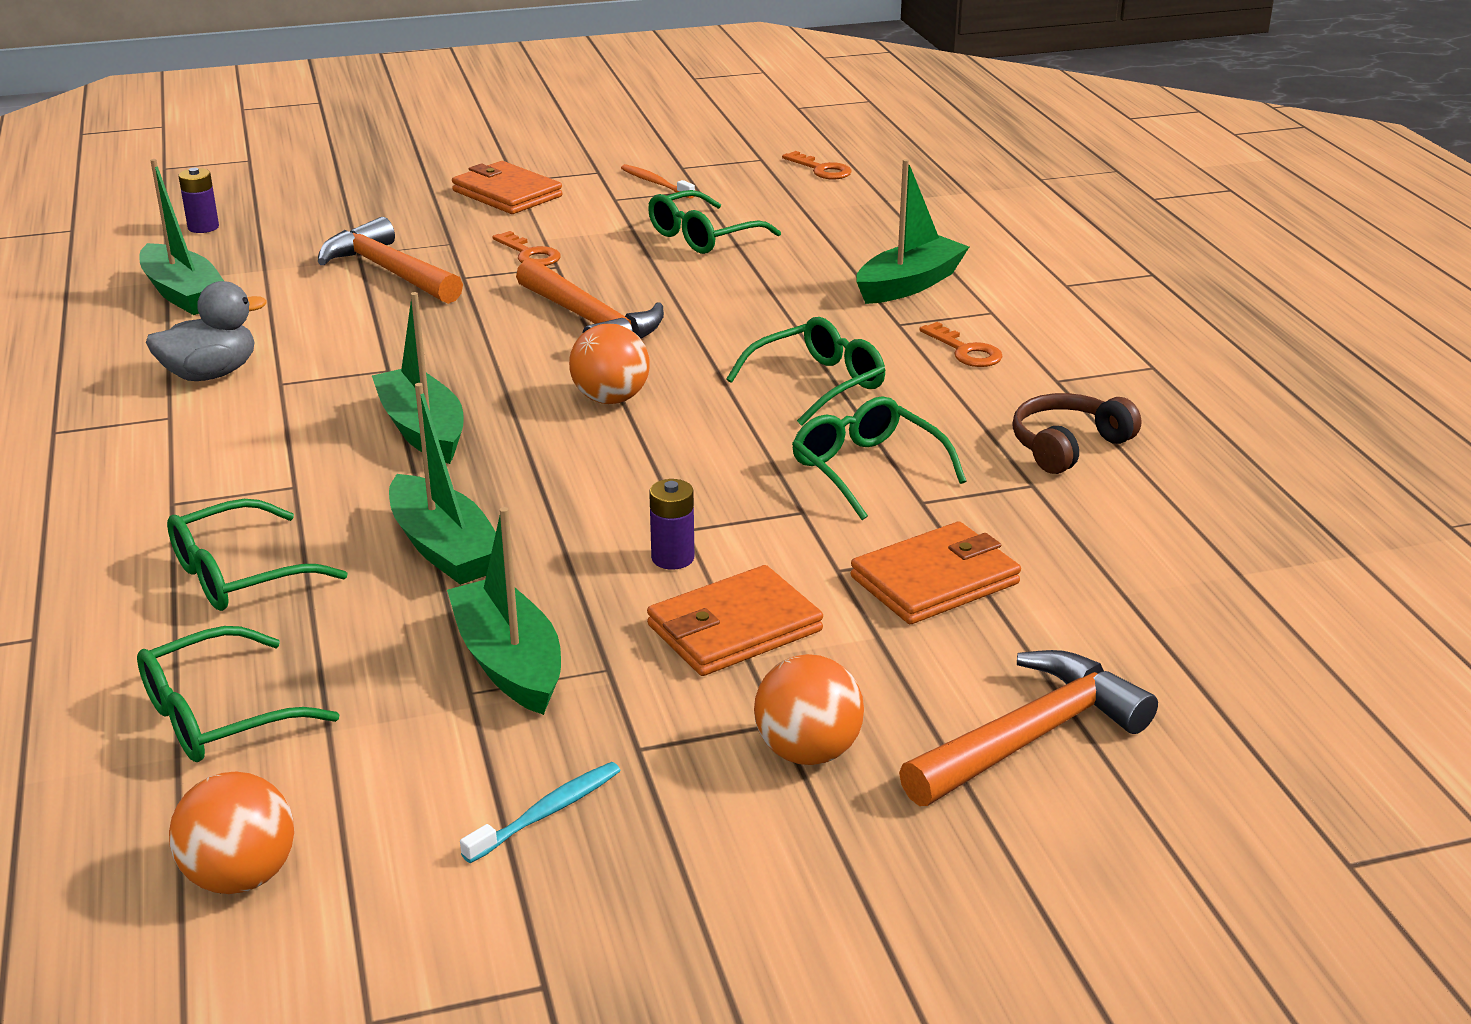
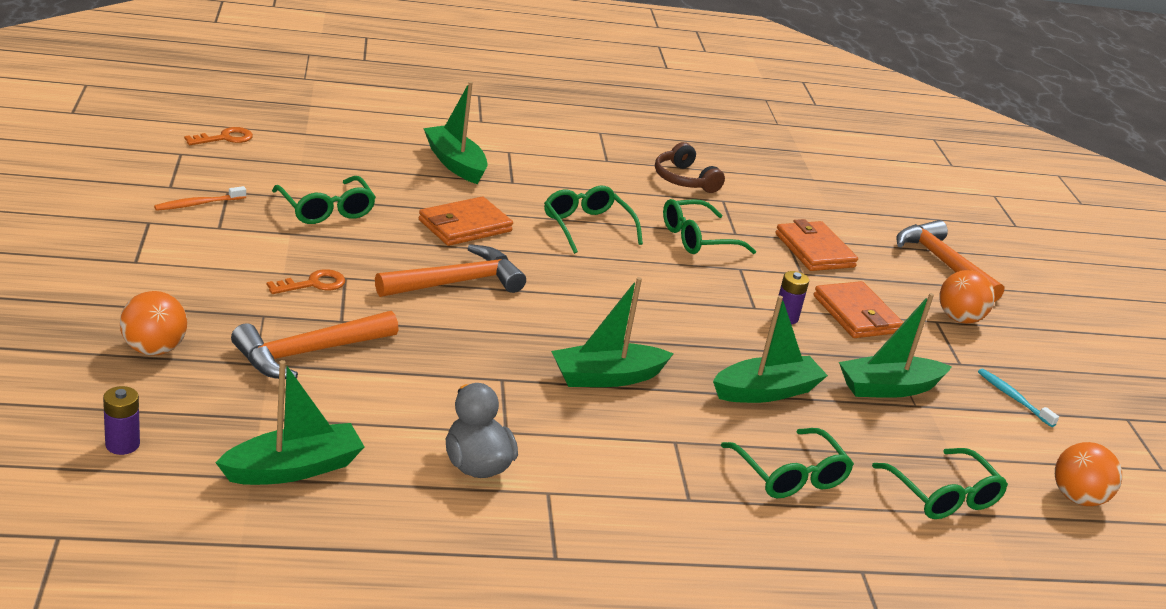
camera: 85 degrees left, 0 degrees up
(507, 194) = (167, 271): orange wallet -> orange wallet (464, 226)
(611, 399) = (583, 298): orange ball -> orange ball (154, 349)
(965, 351) = (560, 173): orange key -> none

